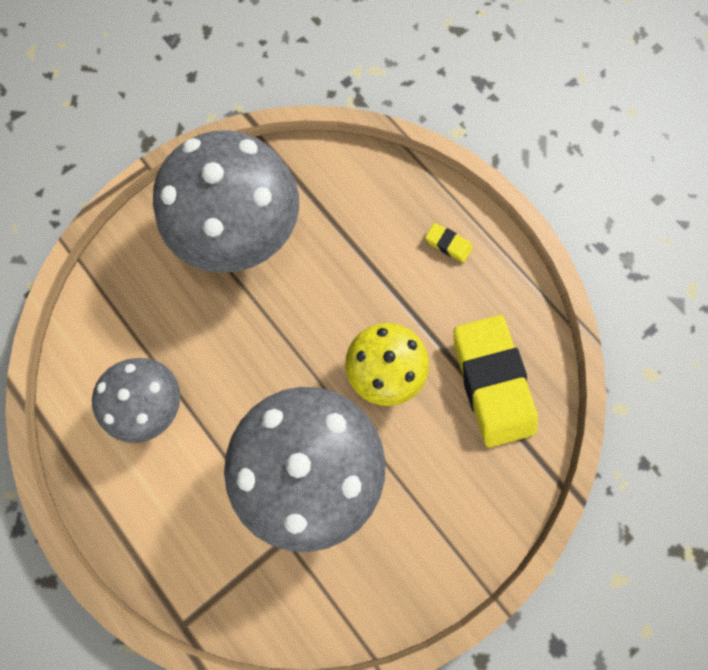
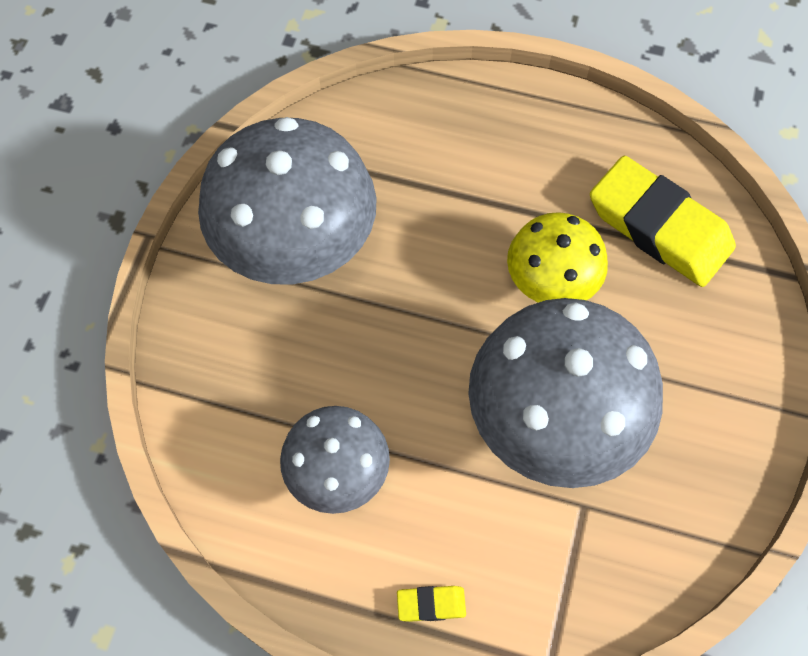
camera: 35 degrees left, 10 degrees down
(448, 244) = (516, 129): yellow eraser -> yellow eraser (431, 604)

